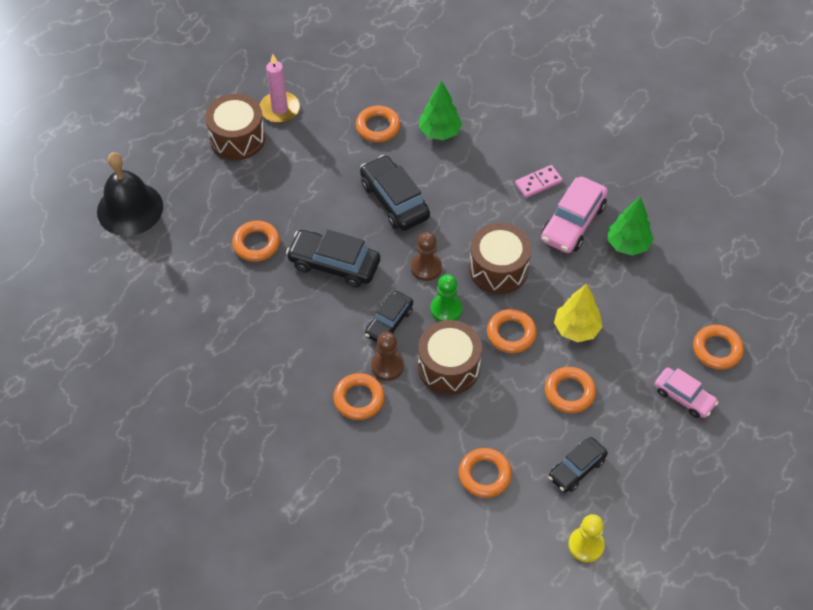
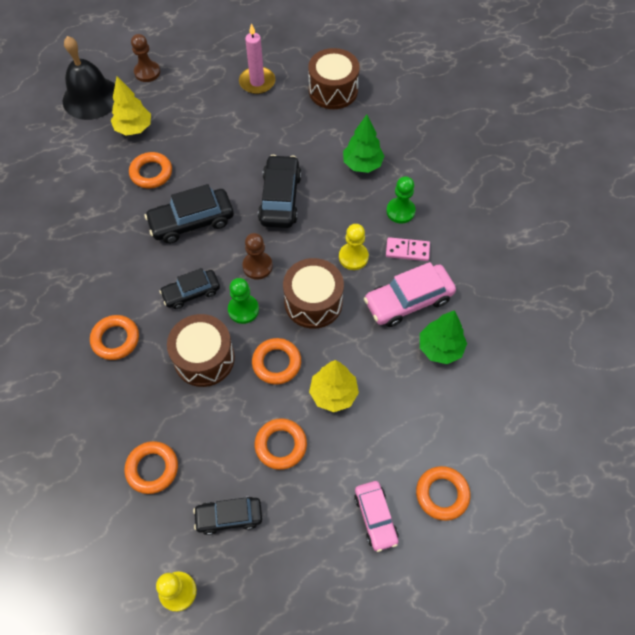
camera: 35 degrees right, 5 degrees up
(201, 214) = (134, 128): none -> yellow tree
(237, 138) = (208, 87): brown drum -> brown drum (333, 90)
(334, 264) = (192, 222): black car -> black car turned 75 degrees counterclockwise
(378, 127) = (318, 134): orange ring -> none
(387, 366) = (159, 327): brown pawn -> brown pawn (147, 72)
(499, 213) = (353, 257): none -> yellow pawn
(505, 154) = (400, 211): none -> green pawn

